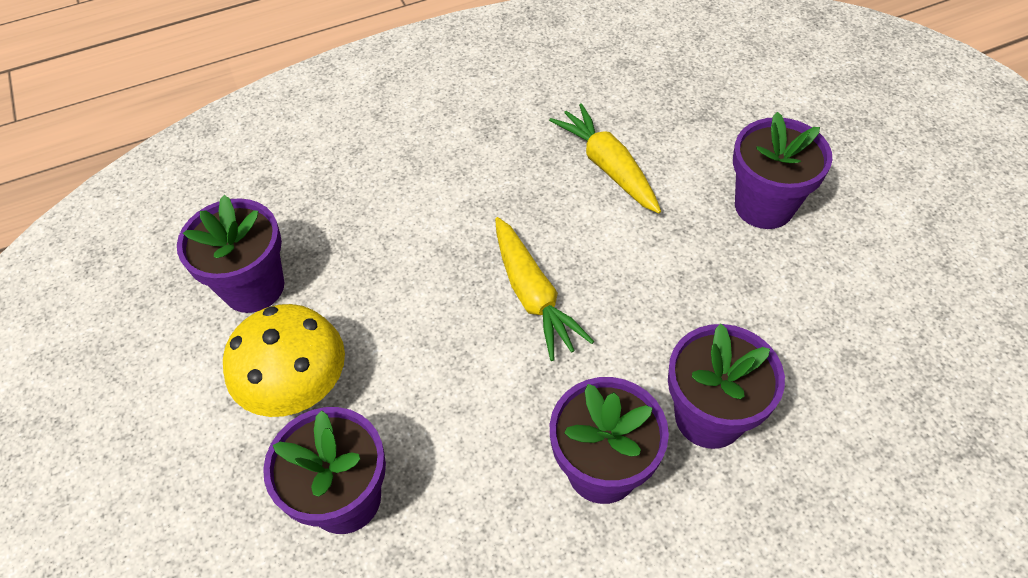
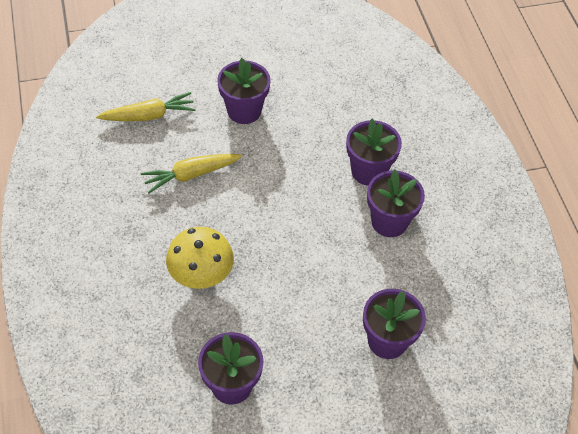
camera: 85 degrees left, 0 degrees up
(298, 387) = (313, 361): yellow mushroom -> yellow mushroom (201, 274)
(533, 295) = (277, 231): yellow carrot -> yellow carrot (148, 115)

